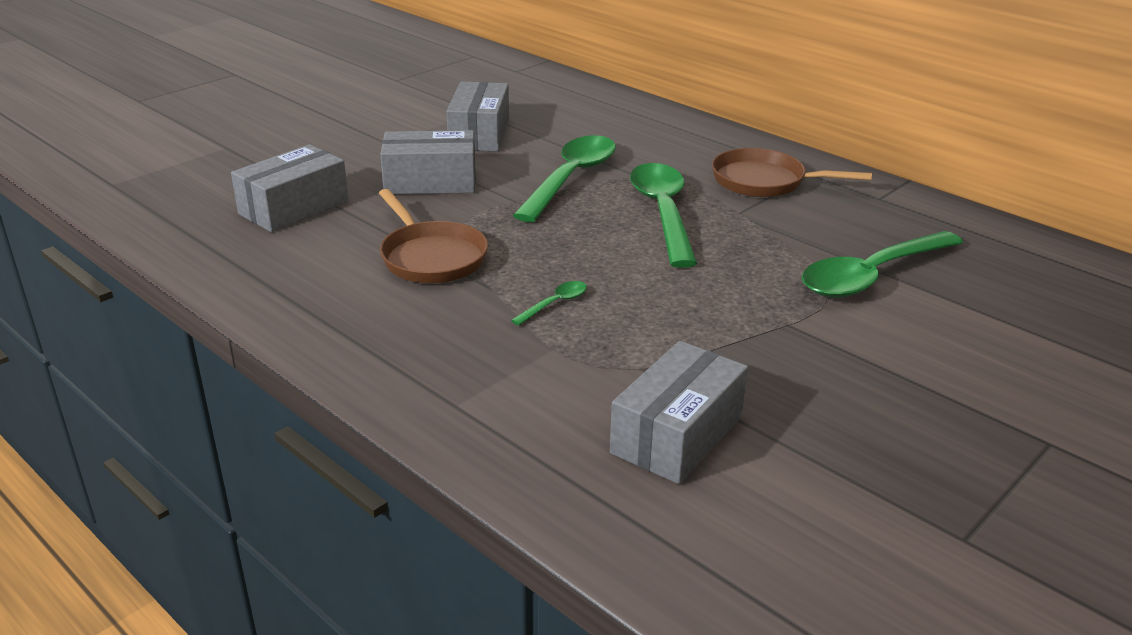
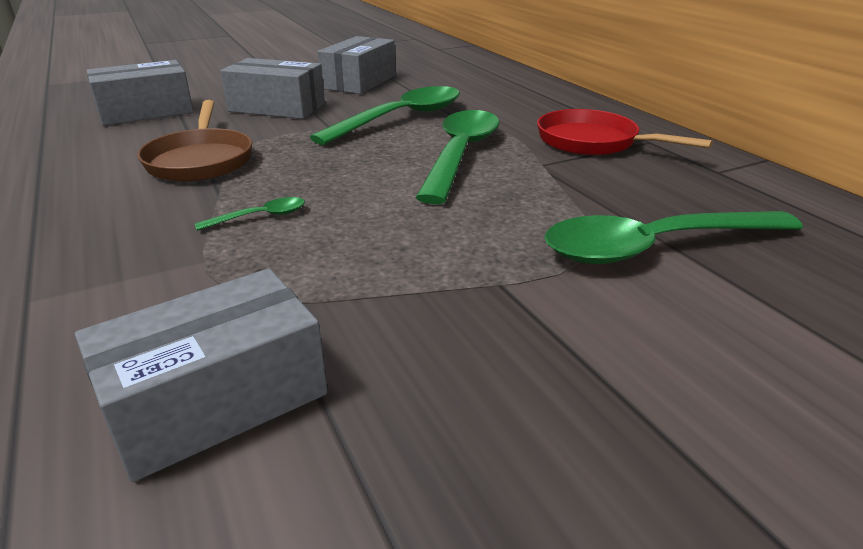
camera: 20 degrees right, 0 degrees up
(764, 181) = (593, 142): brown pan -> red pan

